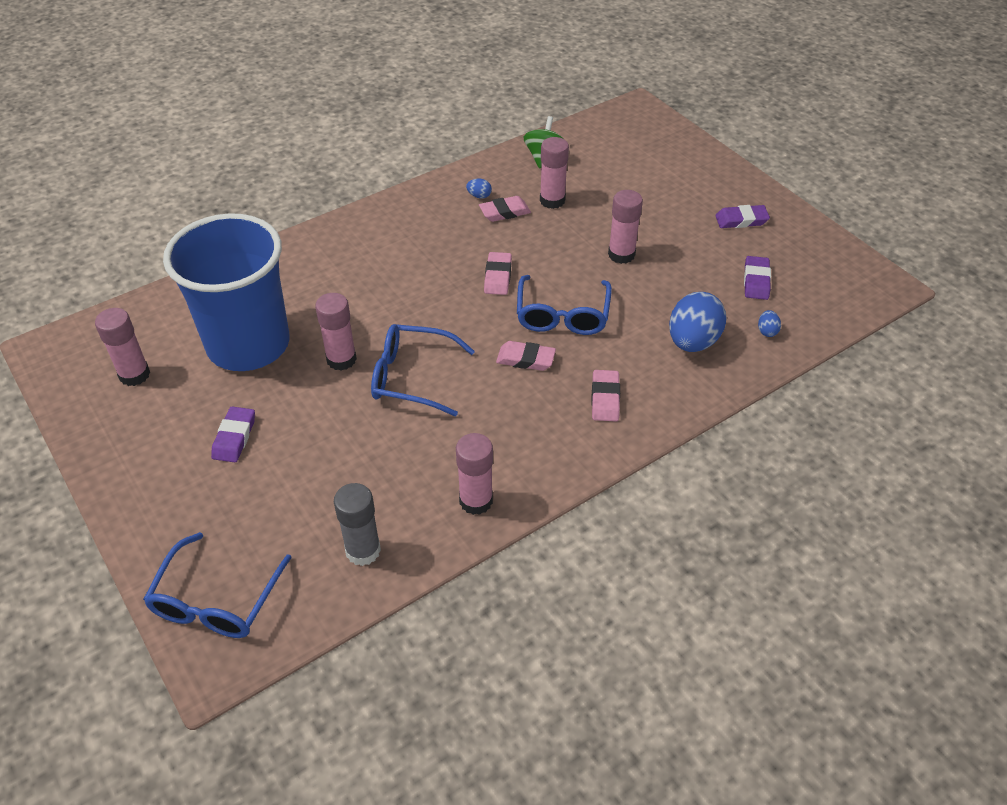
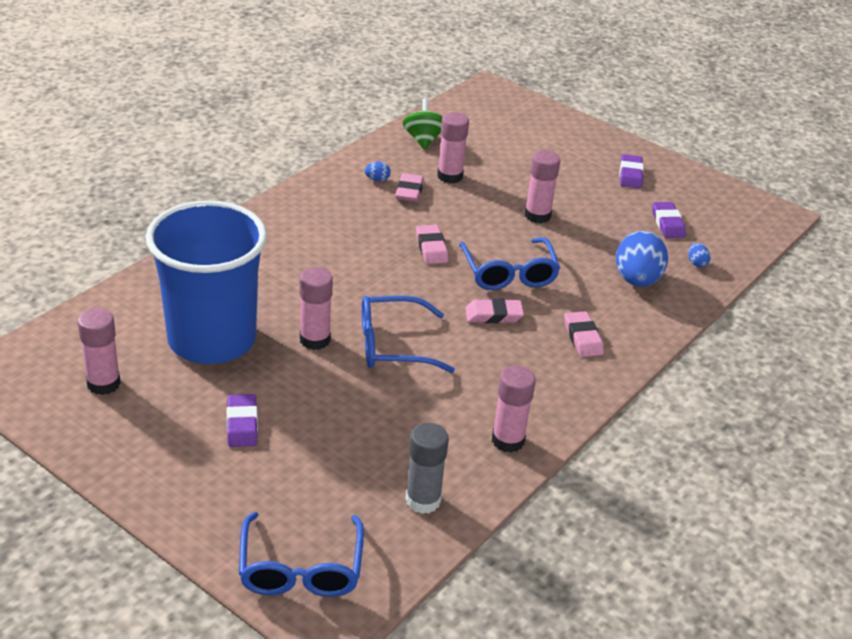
camera: 20 degrees left, 10 degrees down
(504, 212) = (409, 191): pink eraser -> pink eraser turned 45 degrees counterclockwise
(741, 220) = (630, 175): purple eraser -> purple eraser turned 60 degrees counterclockwise

